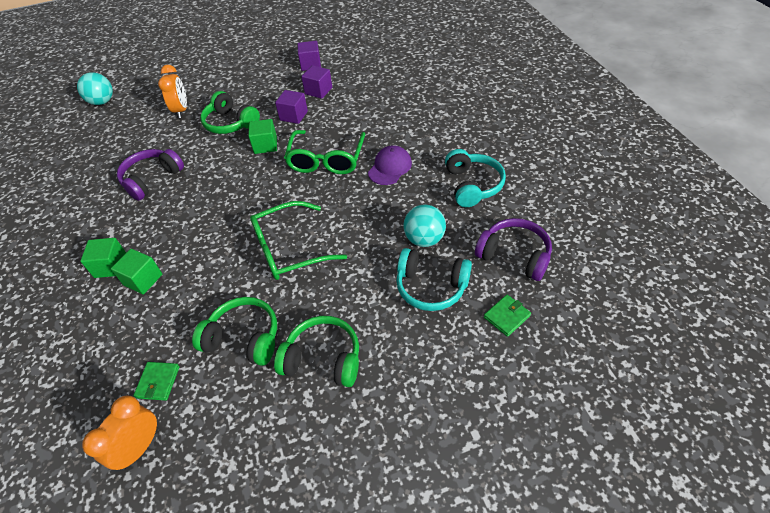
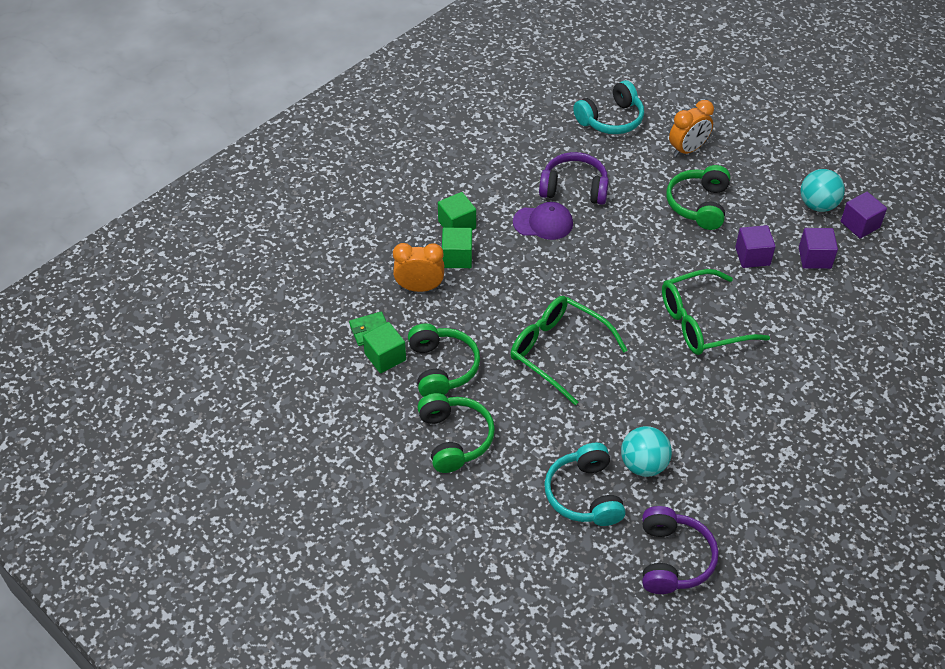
camera: 60 degrees right, 0 degrees up
(102, 102) = (652, 75): turquoise ball -> turquoise ball (818, 205)
(140, 447) = (314, 352): orange clock -> orange clock (419, 288)
(265, 145) = (686, 256): green cube -> green cube (385, 357)
(390, 167) = (730, 389): purple cap -> purple cap (543, 223)
(472, 185) = (756, 483): turquoise headphones -> turquoise headphones (611, 119)
(506, 316) = (586, 575): green wallet -> none

